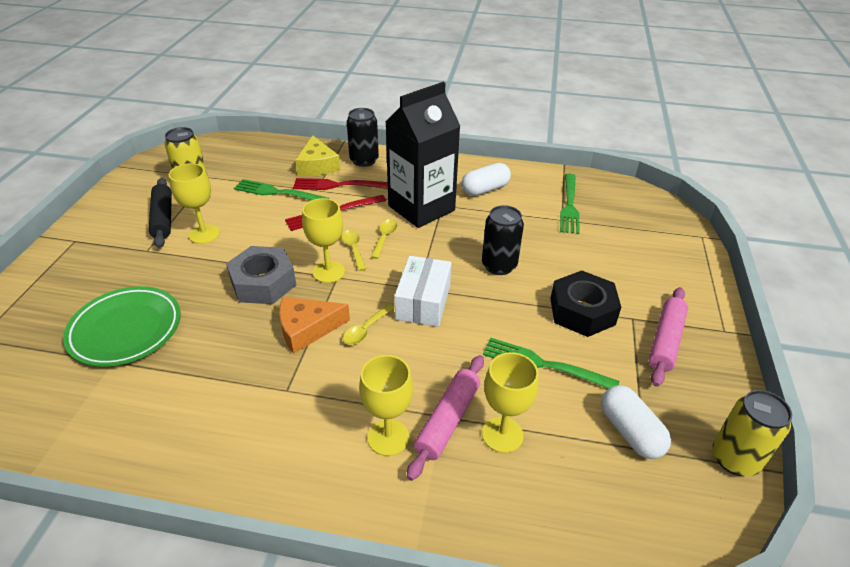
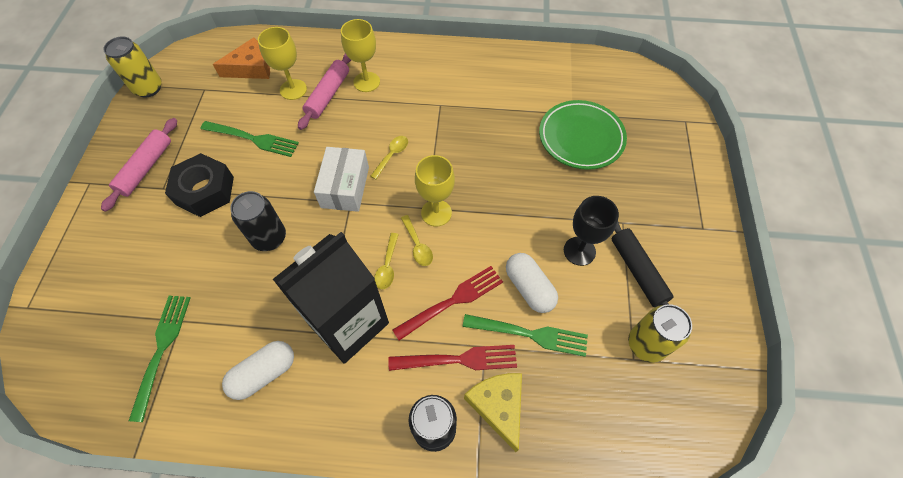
camera: 175 degrees right, 20 degrees up
(204, 234) = (579, 251): yellow goblet -> black goblet
(263, 283) = (492, 194): grey nut -> none
(307, 329) = (439, 152): orange cheese -> orange cheese (251, 68)
(630, 431) = (208, 98): white capsule -> white capsule (529, 288)

